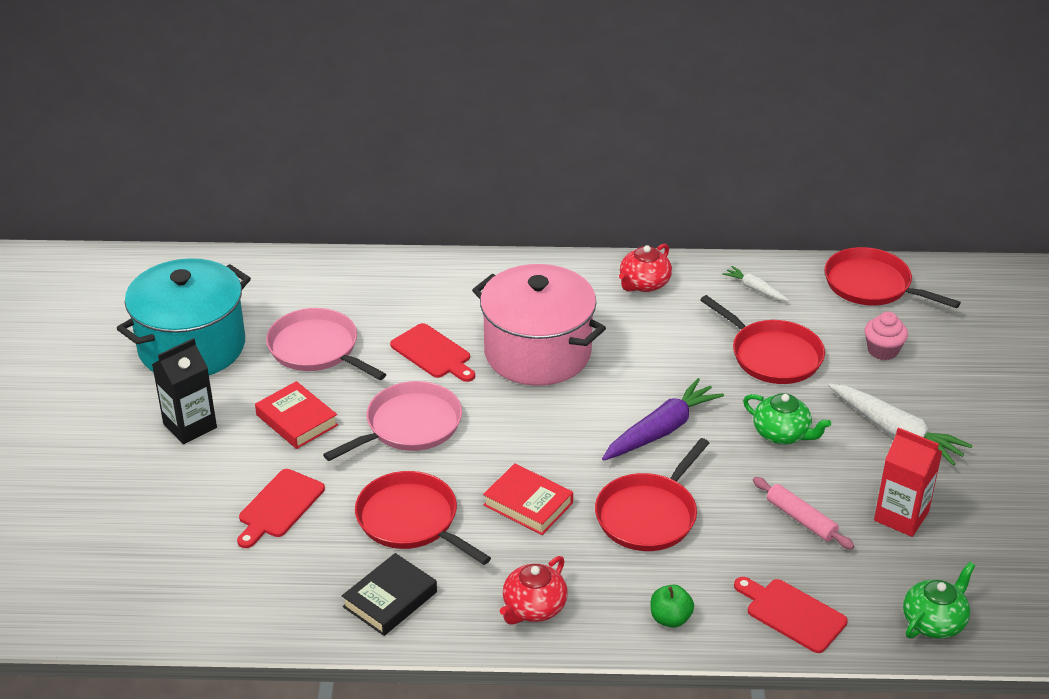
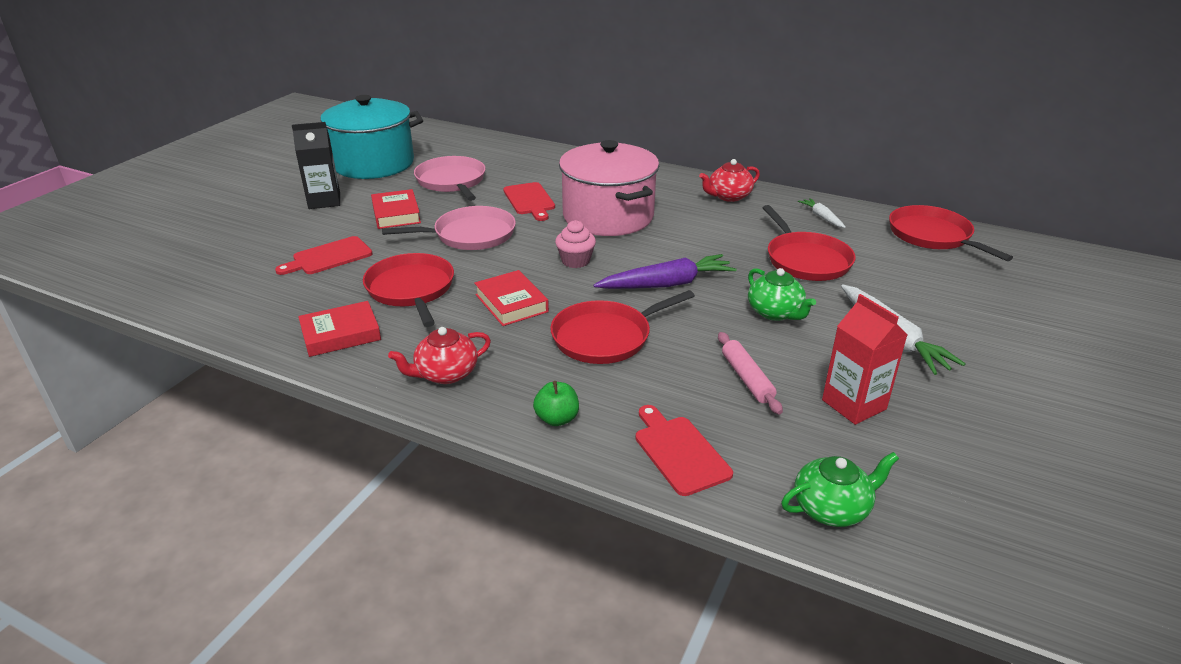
camera: 25 degrees right, 5 degrees down
(390, 599) = (341, 334): black book -> red book
(882, 350) = (915, 279): pink cupcake -> pink cupcake (575, 261)

